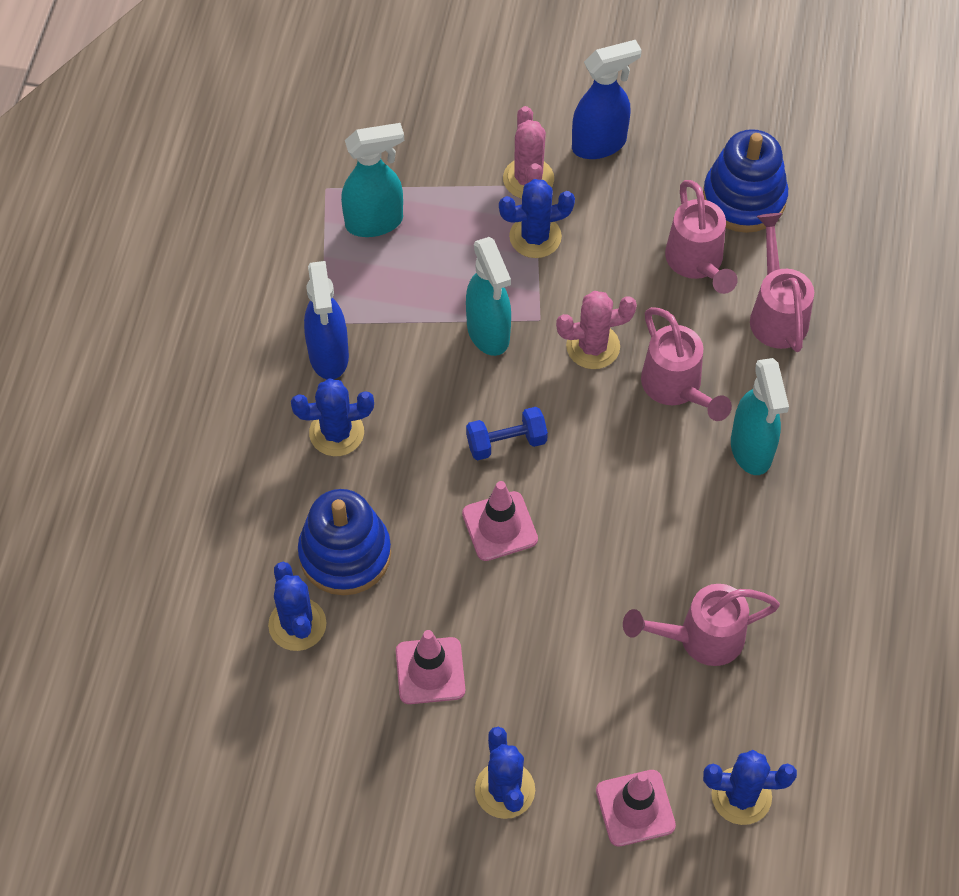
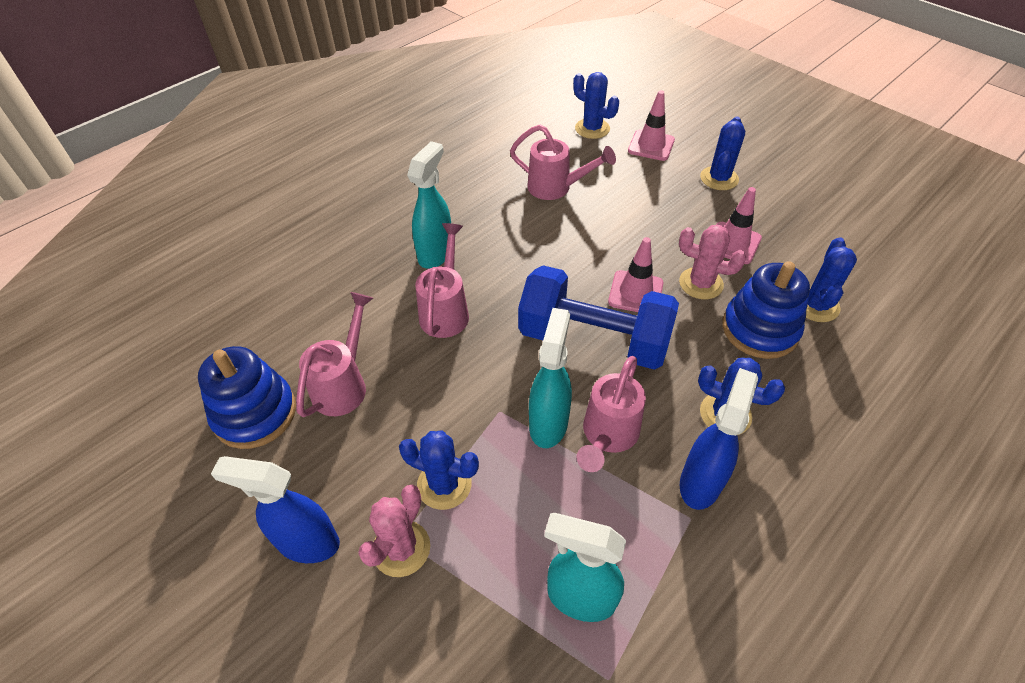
camera: 145 degrees left, 10 degrees down
(506, 442) = (593, 339): blue dumbbell -> blue dumbbell, size x2.21
(593, 346) = (477, 368): pink cactus -> pink cactus (701, 283)
(776, 312) = (330, 320): pink watering can -> pink watering can (607, 436)

